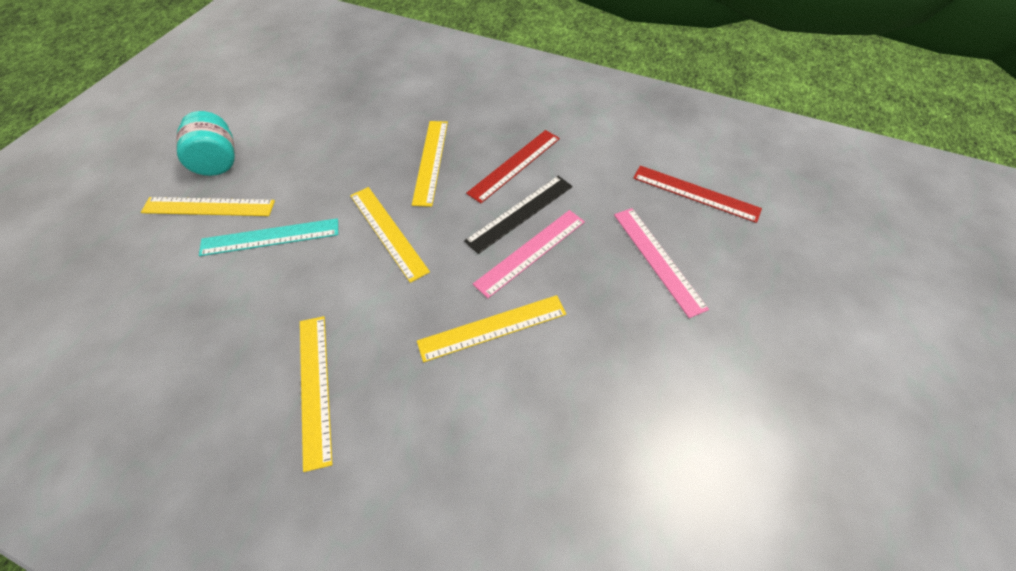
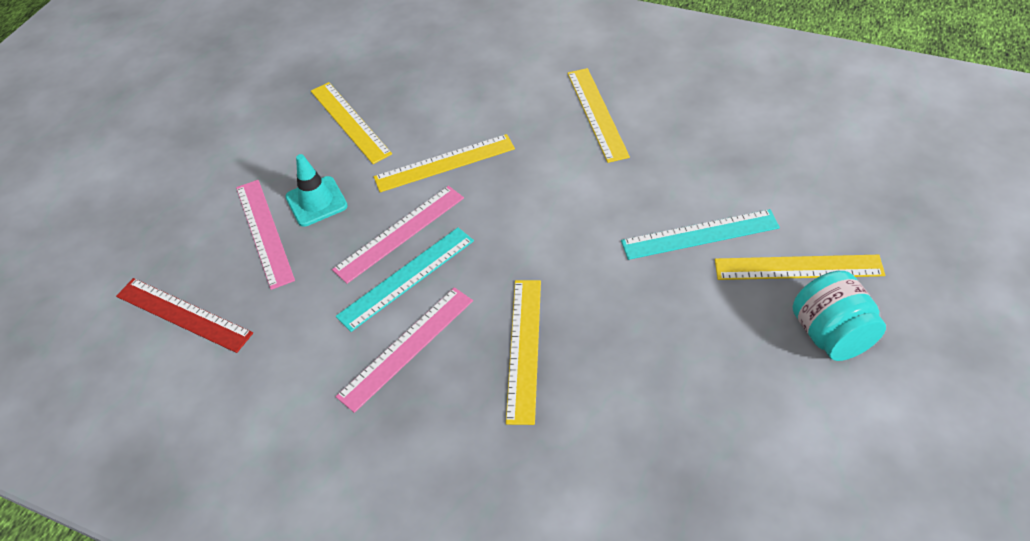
camera: 175 degrees left, 5 degrees down
(388, 232) = (563, 247): yellow ruler -> yellow ruler (349, 122)
(514, 165) = (407, 347): red ruler -> pink ruler
(520, 213) = (406, 278): black ruler -> turquoise ruler
(618, 289) = (316, 201): none -> turquoise traffic cone

